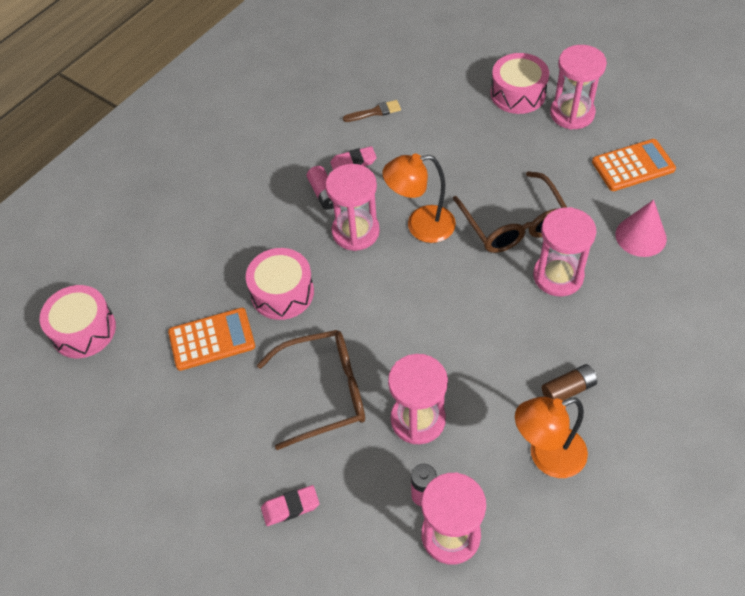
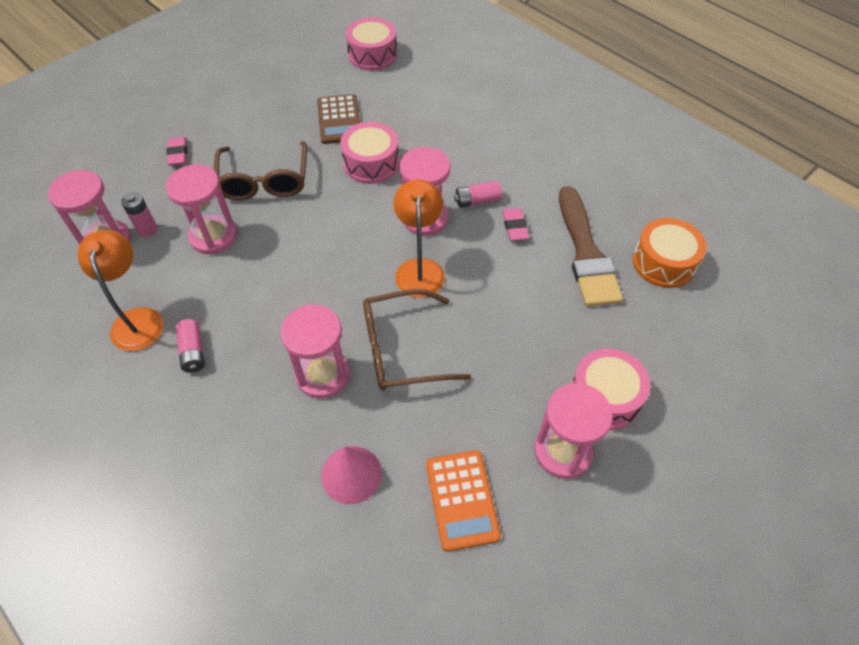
camera: 95 degrees right, 0 degrees up
(212, 339) = (339, 120): orange calculator -> brown calculator
(375, 64) = (663, 262): none -> orange drum
(375, 112) = (586, 253): brown brush -> brown brush, size x2.33
(568, 389) = (193, 351): brown battery -> pink battery

